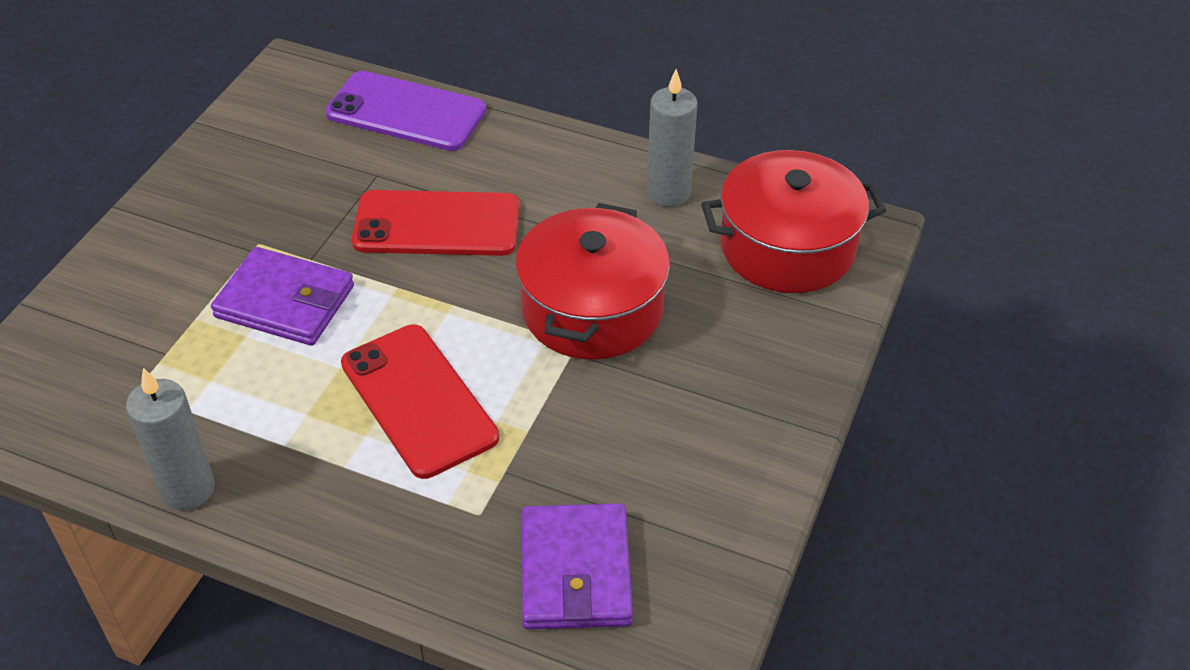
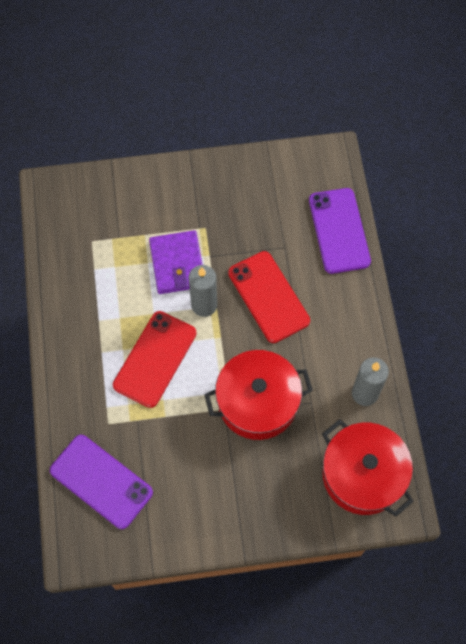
camera: 60 degrees right, 20 degrees up
(187, 489) = (55, 299): grey candle -> grey candle (204, 305)
(575, 571) = (101, 481): purple wallet -> purple phone

